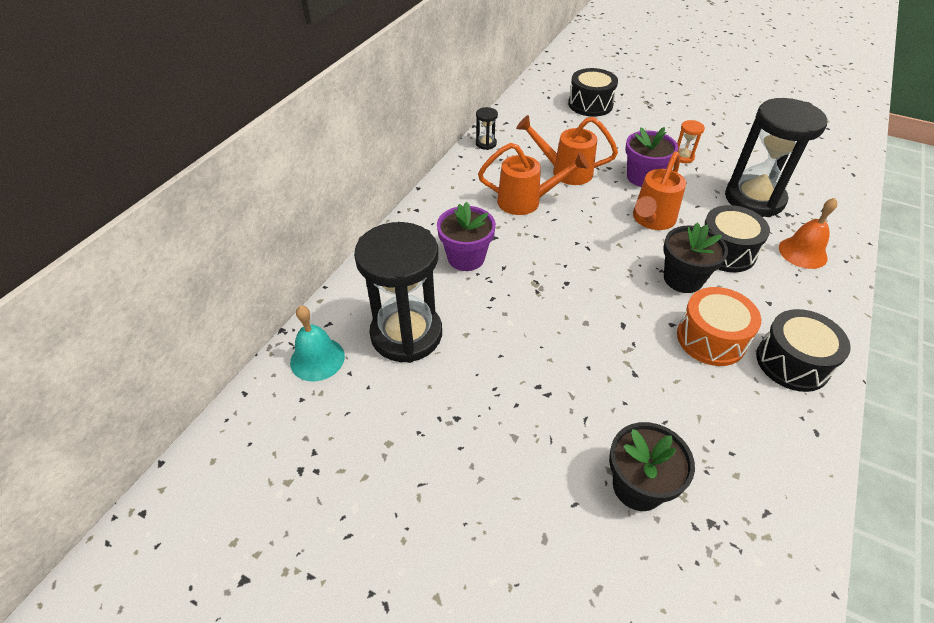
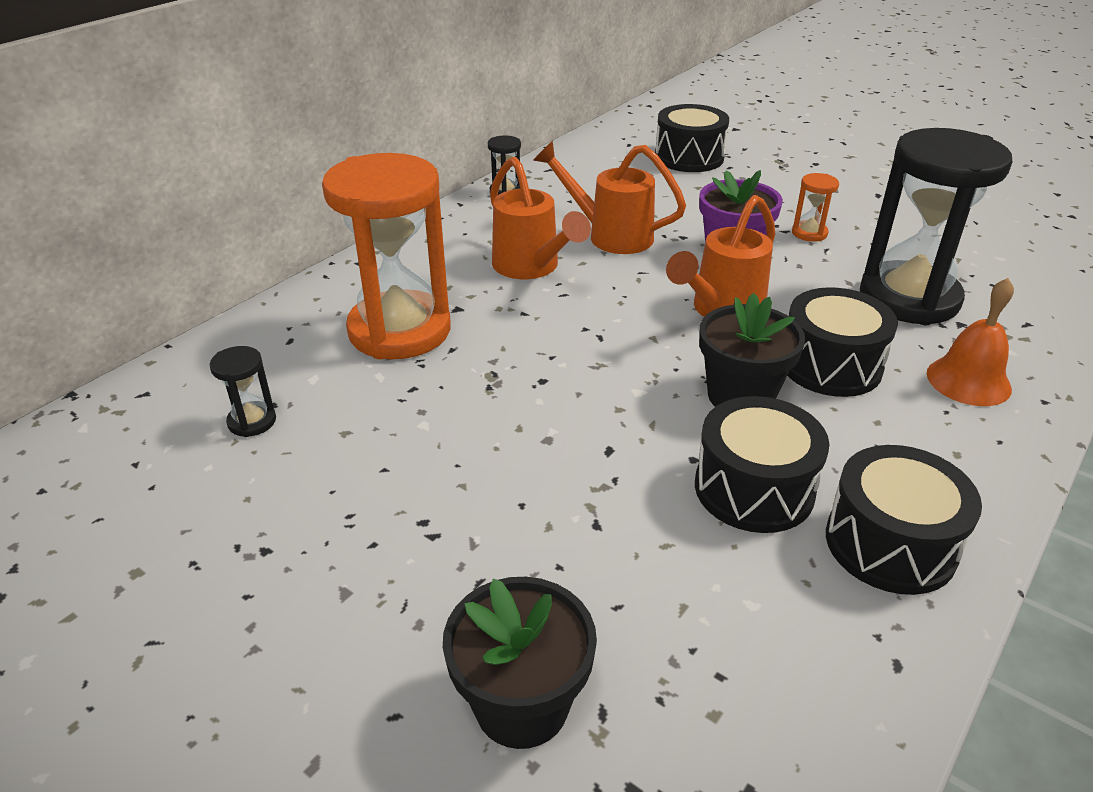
camera: 10 degrees right, 10 degrees down
(317, 359) = (98, 438): turquoise bell -> none
(406, 334) = (252, 421): black hourglass -> black hourglass, size x0.41
(466, 258) = (399, 330): purple flower pot -> orange hourglass
(527, 202) = (531, 268): orange watering can -> orange watering can turned 45 degrees clockwise
(711, 339) = (754, 488): orange drum -> black drum

